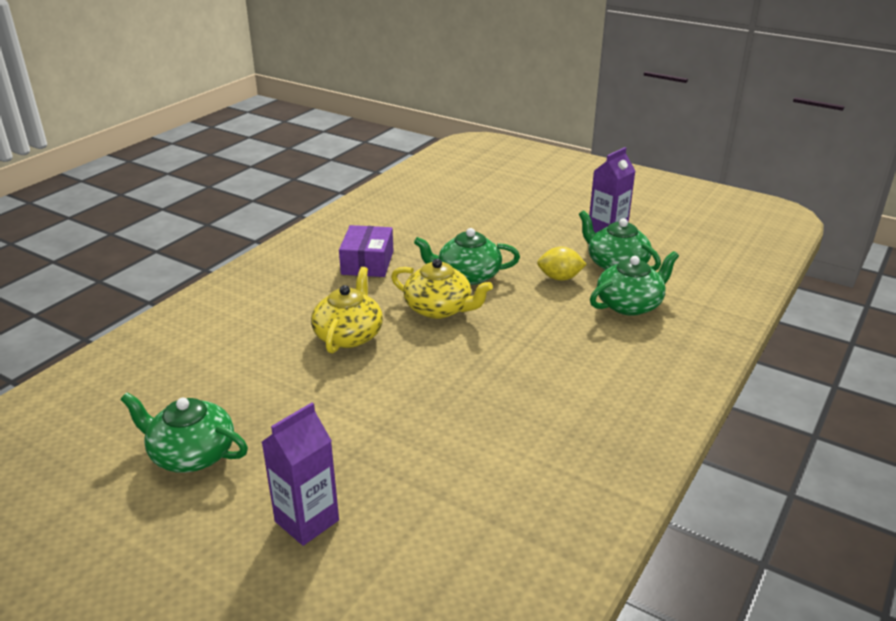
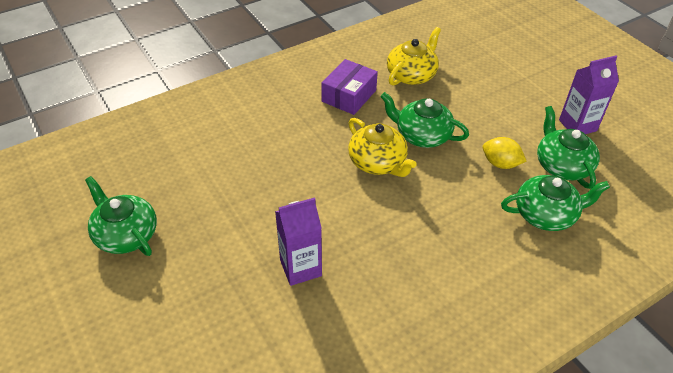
camera: 25 degrees right, 15 degrees up
(307, 521) = (167, 326): purple carton -> purple carton (300, 268)
(349, 335) = (293, 164): yellow teapot -> yellow teapot (412, 74)

